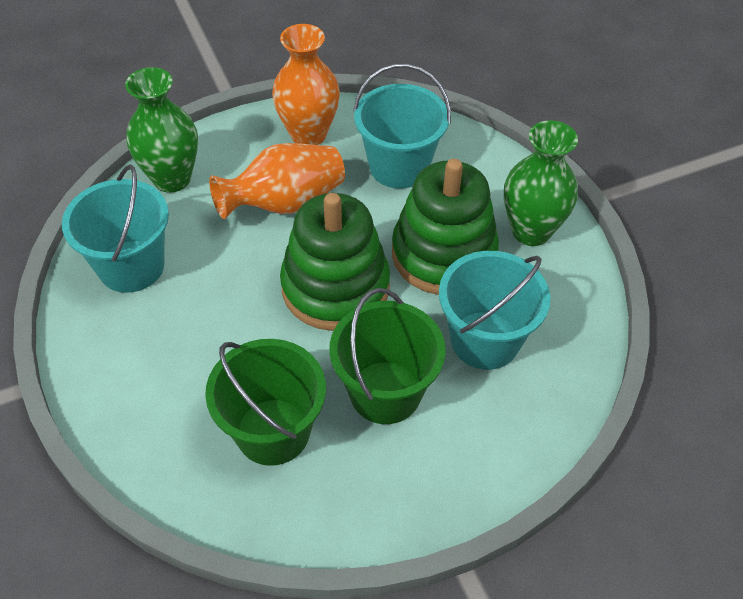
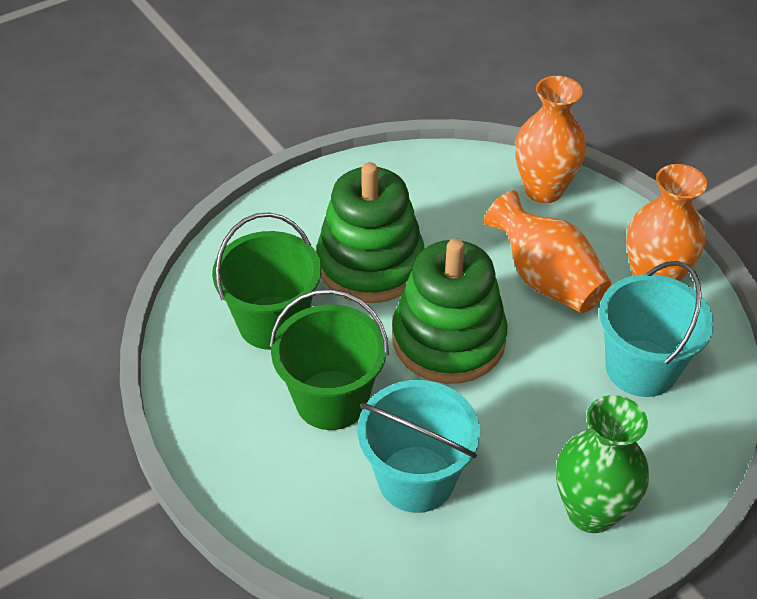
camera: 80 degrees right, 5 degrees down
(131, 266) = (427, 189): turquoise bucket -> none
(172, 178) = (543, 190): green vase -> orange vase
(443, 254) = (524, 427): green stacking toy -> green stacking toy (370, 264)

